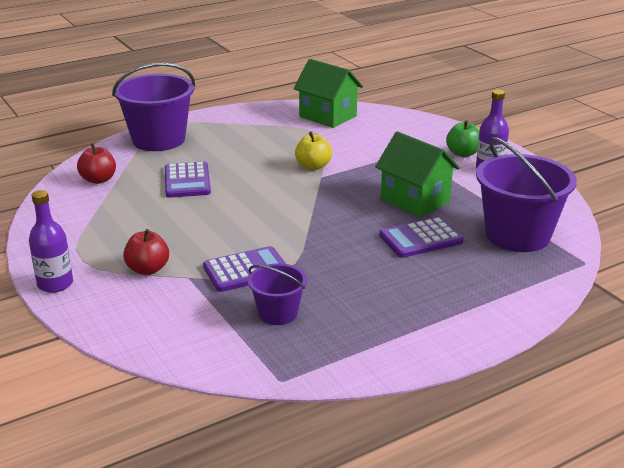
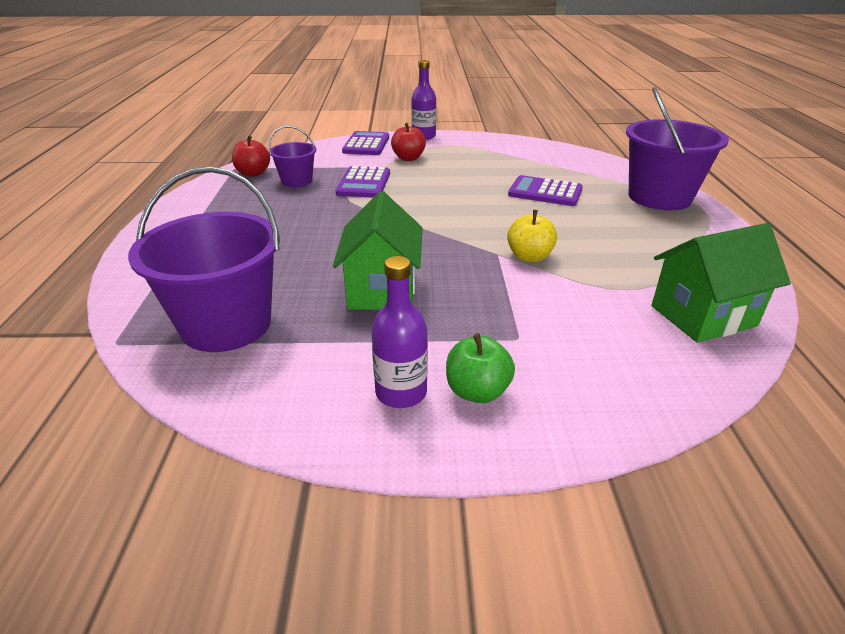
camera: 120 degrees right, 5 degrees up
(98, 180) = (576, 164): red apple -> red apple (253, 173)
(415, 200) = (382, 290): green house -> green house turned 75 degrees counterclockwise
(421, 239) = (305, 263): purple calculator -> purple calculator (366, 144)

